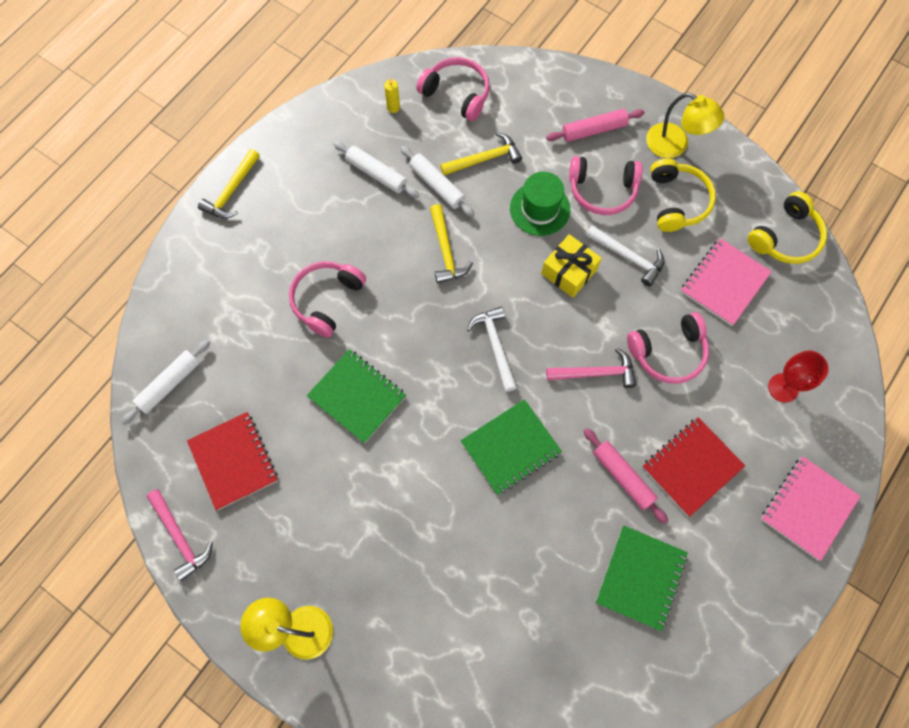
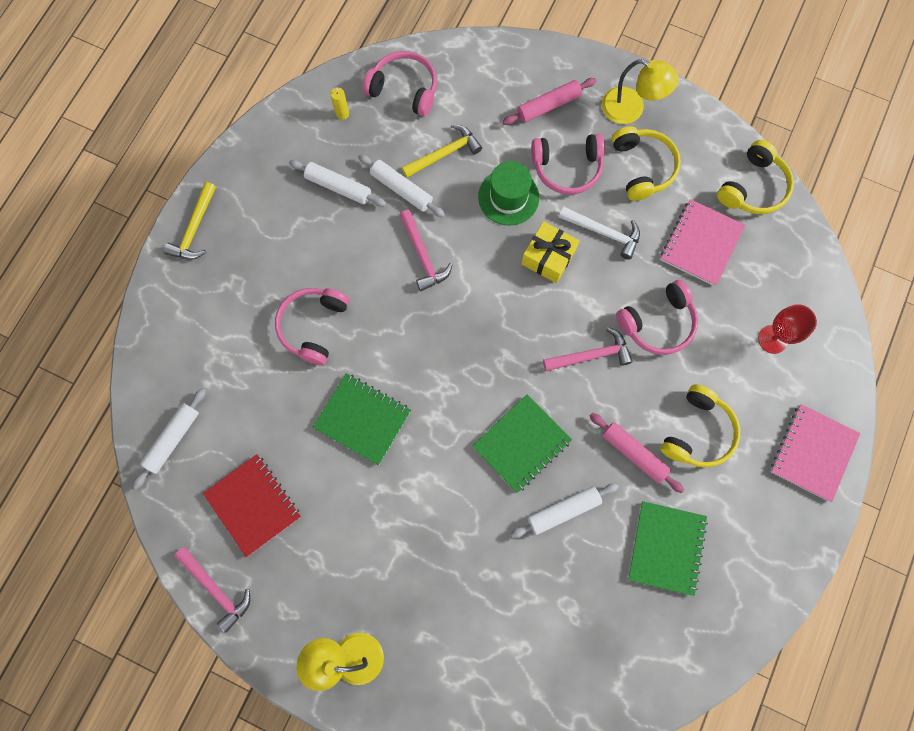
camera: 10 degrees left, 5 degrees up
(445, 251) = (423, 256): yellow hammer -> pink hammer
(495, 345) = (489, 344): white hammer -> none
(541, 521) = (563, 511): none -> white rolling pin
(691, 467) = (697, 432): red notebook -> yellow headphones

